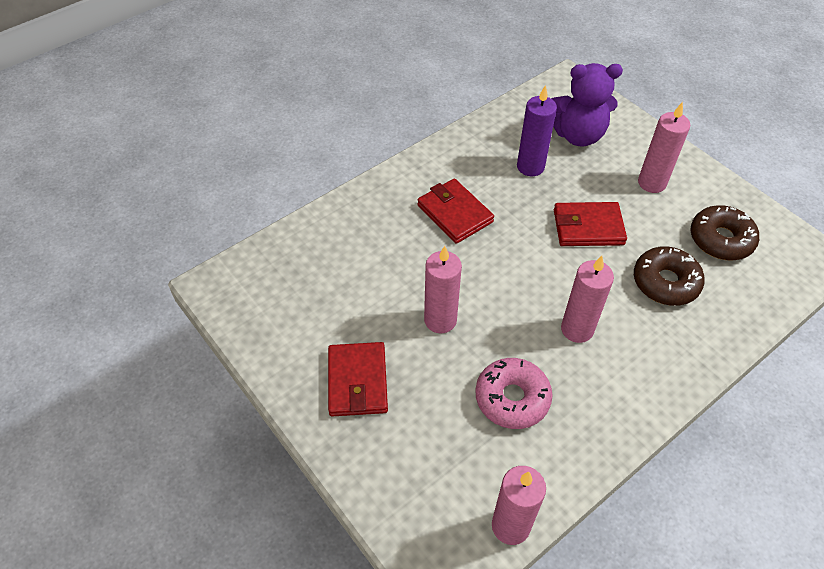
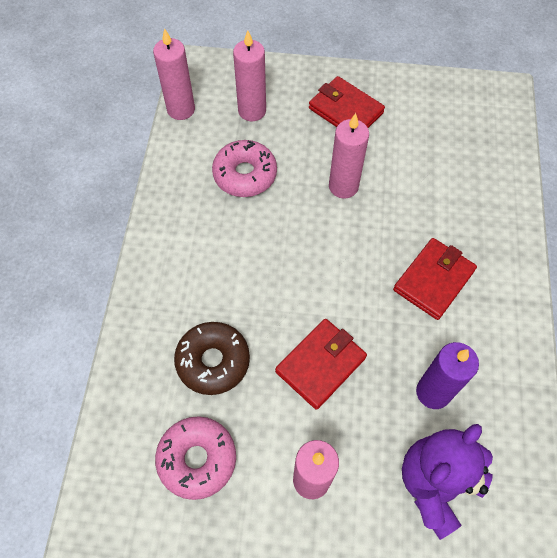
camera: 135 degrees right, 10 degrees up
(455, 213) = (433, 280): red wallet -> red wallet turned 60 degrees counterclockwise
(577, 329) = (246, 258): pink candle -> pink candle (252, 111)
(721, 239) = (197, 459): brown donut -> pink donut

